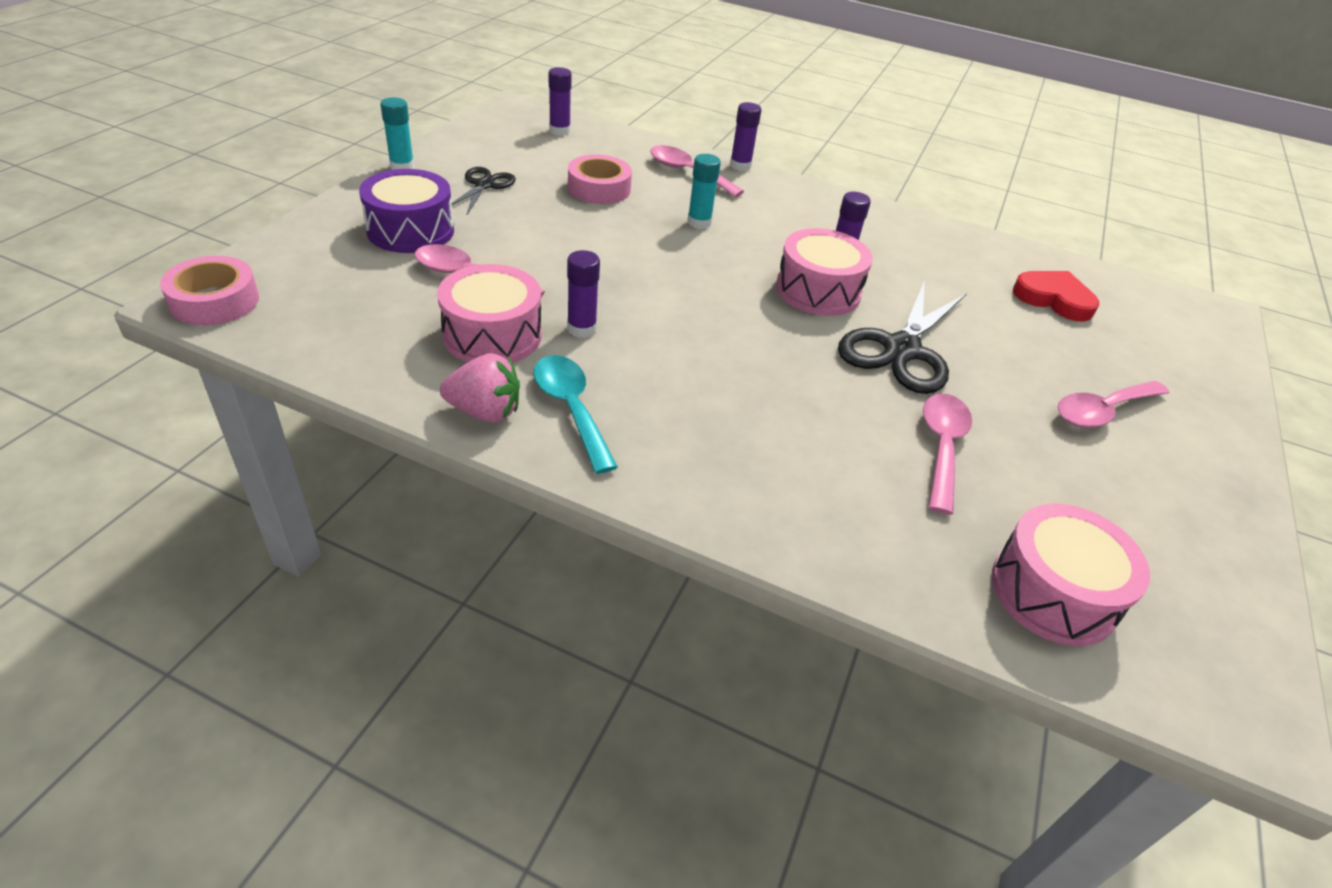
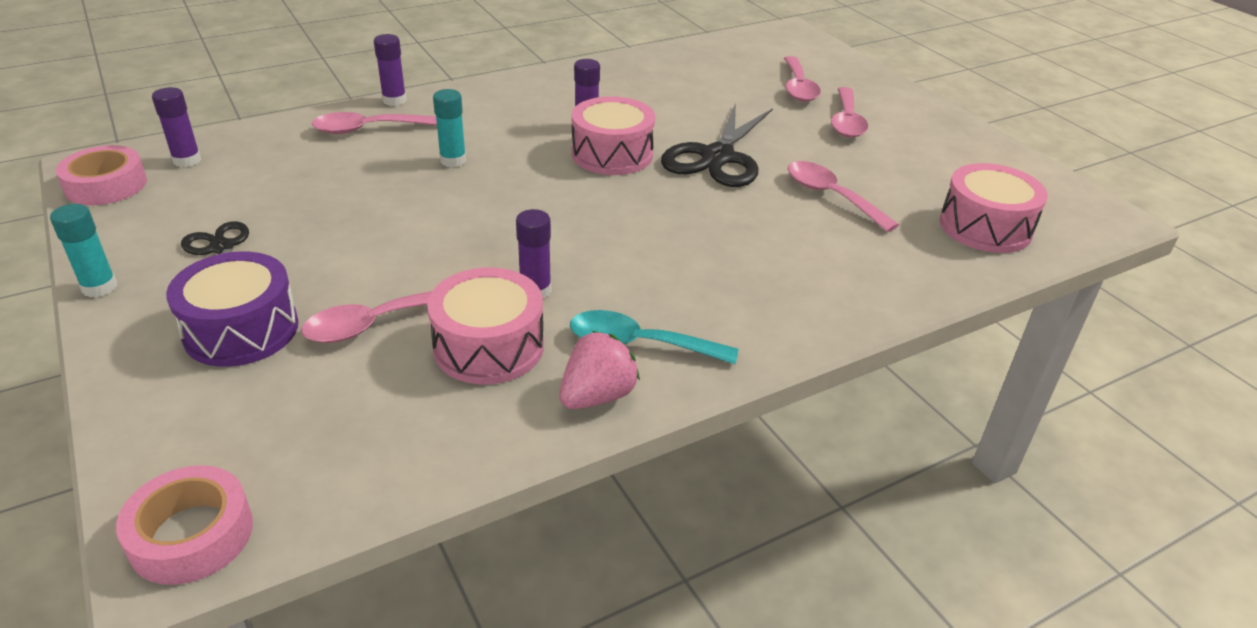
camera: 50 degrees left, 5 degrees down
(599, 188) = (327, 185): pink tape -> pink tape (106, 185)
(901, 349) = (717, 157): black scissors -> black scissors turned 45 degrees clockwise
(1053, 299) = (723, 73): red heart -> none
(1112, 355) = (798, 87): none -> pink spoon

